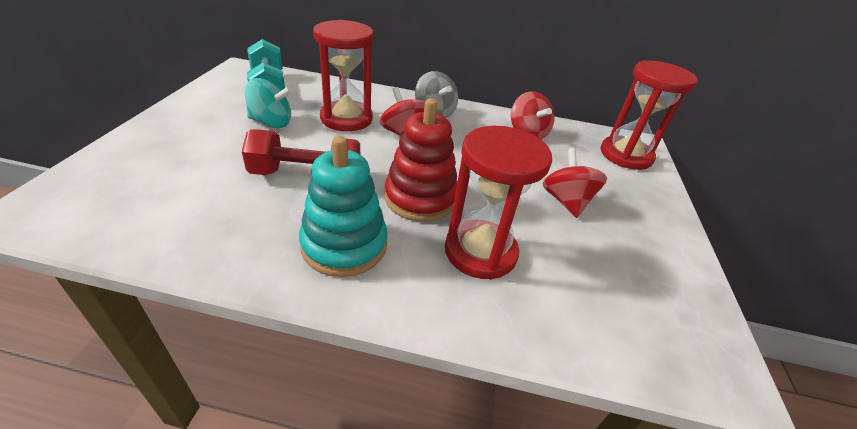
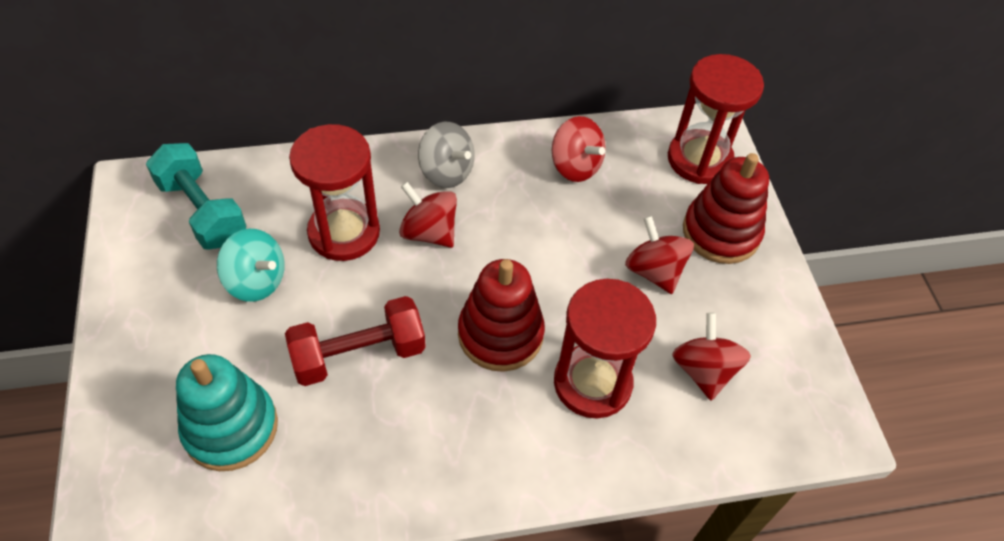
camera: 20 degrees left, 15 degrees up
(271, 122) = (256, 281): turquoise spinning top -> turquoise spinning top turned 45 degrees clockwise
(344, 245) = (457, 434): turquoise stacking toy -> turquoise stacking toy (231, 428)
(589, 277) = (703, 370): none -> red spinning top
(632, 197) = (721, 232): none -> red stacking toy

